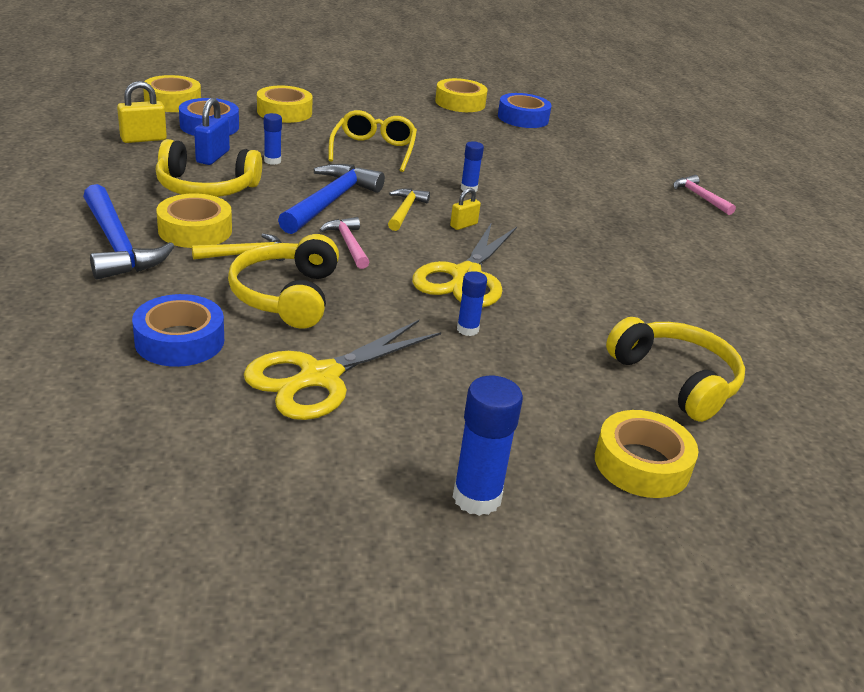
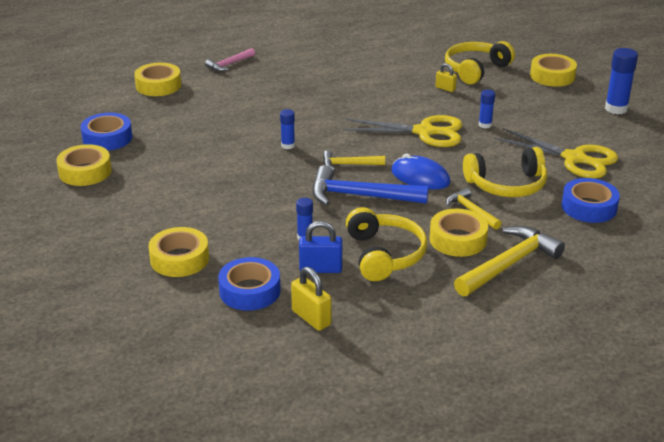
camera: 100 degrees left, 0 degrees up
(118, 245) = (509, 264): blue hammer -> yellow hammer
(173, 102) = (197, 333): yellow tape -> yellow tape (158, 85)
(348, 244) = (420, 177): pink hammer -> blue mouse
(374, 150) = (242, 195): yellow glasses -> none
(463, 225) = (352, 141): yellow padlock -> yellow padlock (445, 88)

